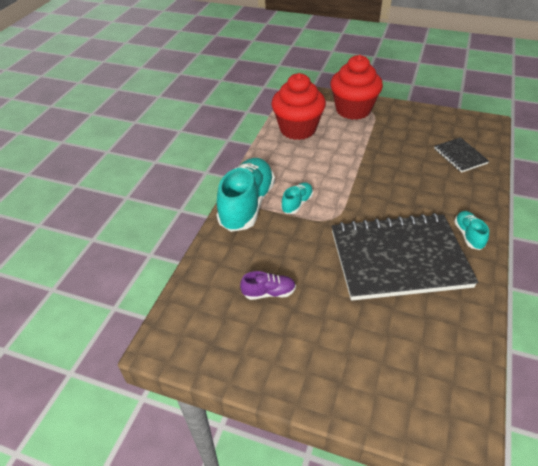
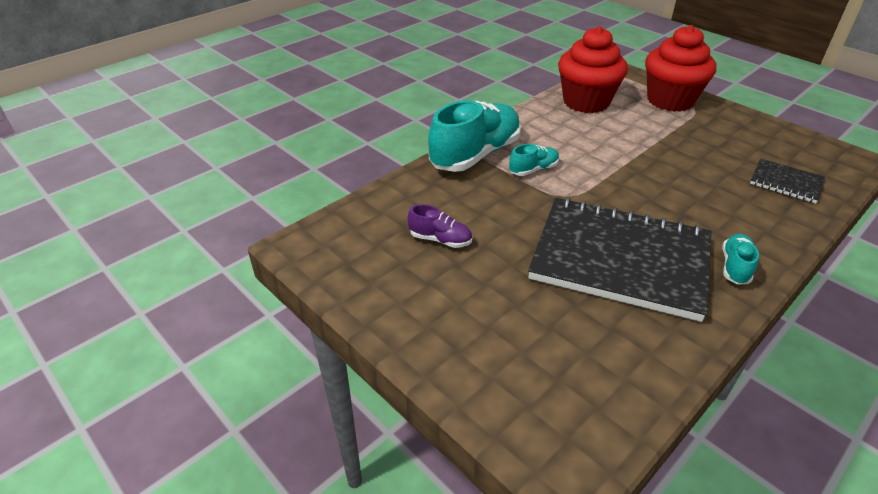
camera: 25 degrees right, 5 degrees down
(460, 156) = (786, 182): black notebook -> black notebook turned 60 degrees counterclockwise

